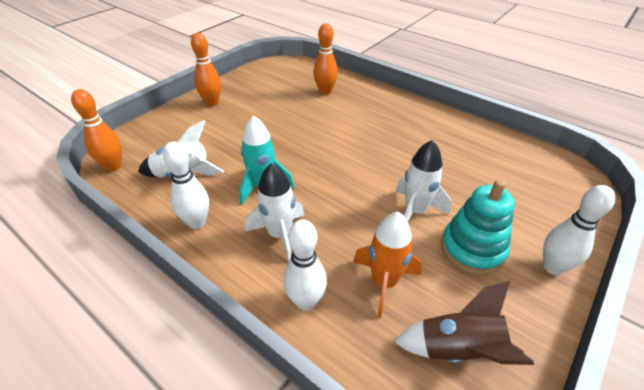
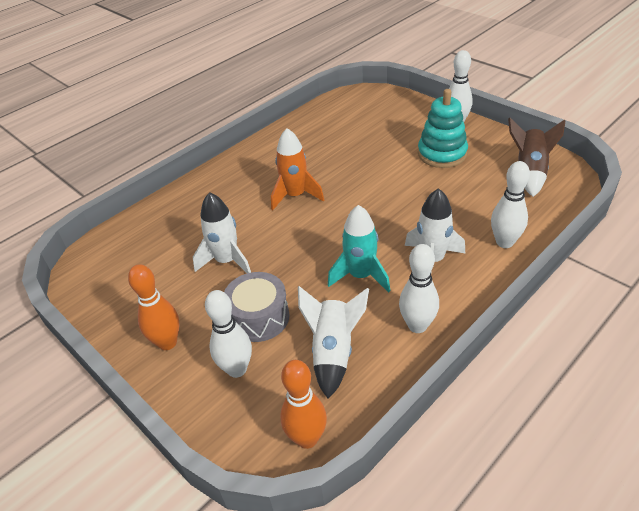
camera: 80 degrees left, 0 degrees up
(181, 132) = (237, 369): none -> white bowling pin
(226, 136) = (259, 317): none -> grey drum
(325, 92) = (182, 226): orange bowling pin -> none
(384, 282) = (480, 200): orange rocket -> orange rocket (295, 196)
(415, 211) = (401, 176): white rocket -> white rocket (227, 261)

